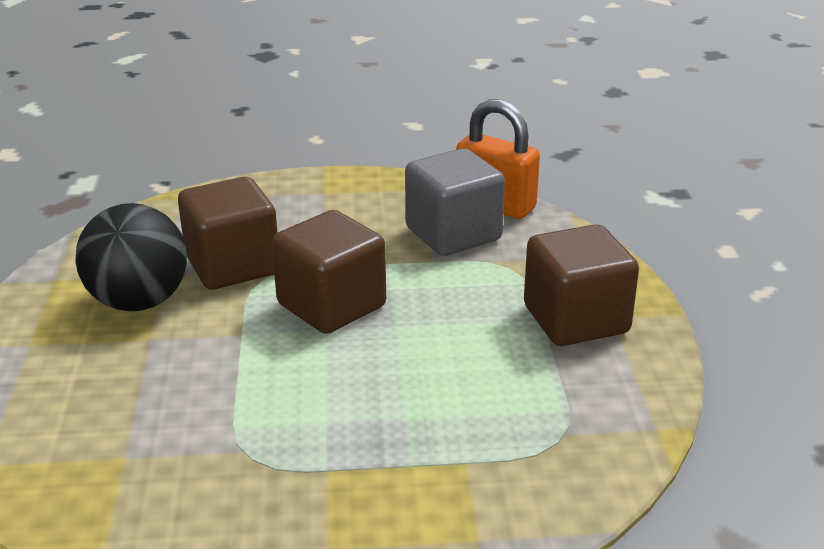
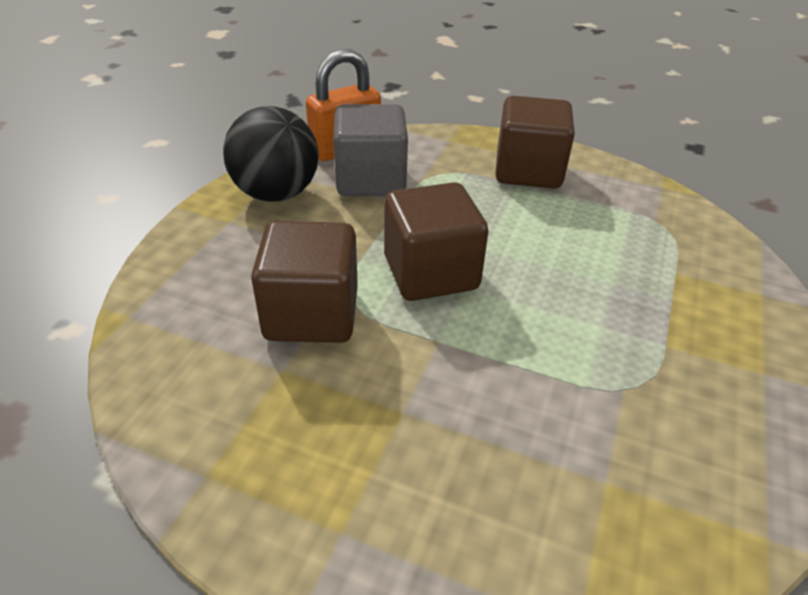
camera: 65 degrees left, 10 degrees up
(139, 301) = (324, 403): black ball -> black ball (276, 193)

